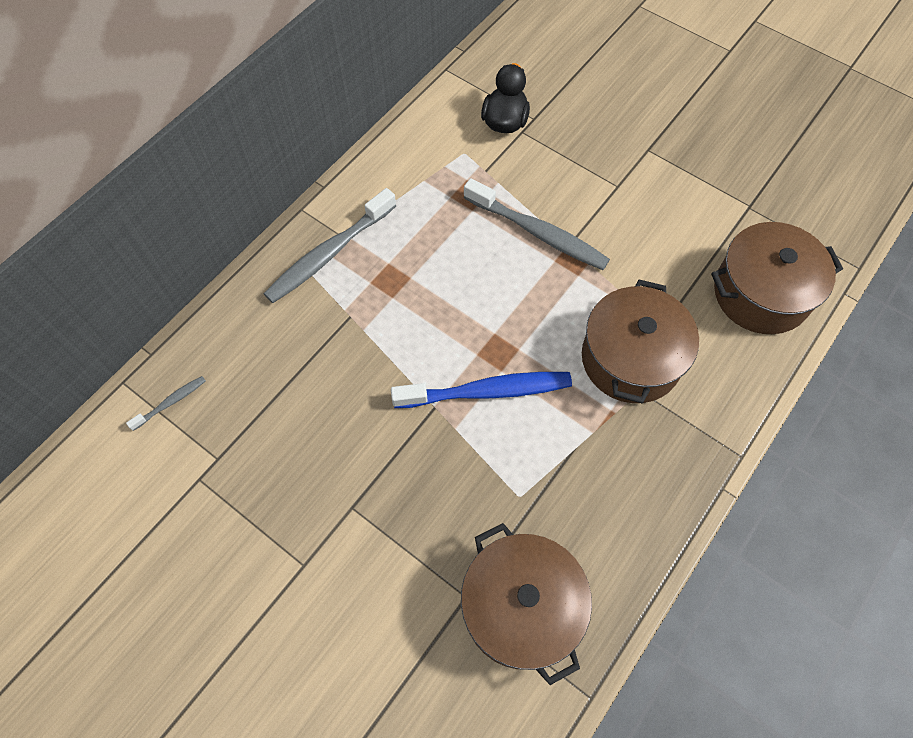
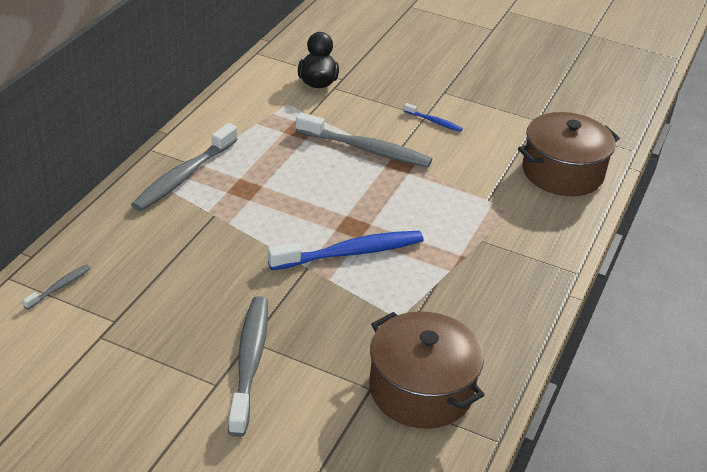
camera: 15 degrees left, 25 degrees down
(345, 539) = (249, 362): none -> grey toothbrush
(626, 196) = (434, 122): none -> blue toothbrush
(631, 358) = (468, 221): brown pot -> none

